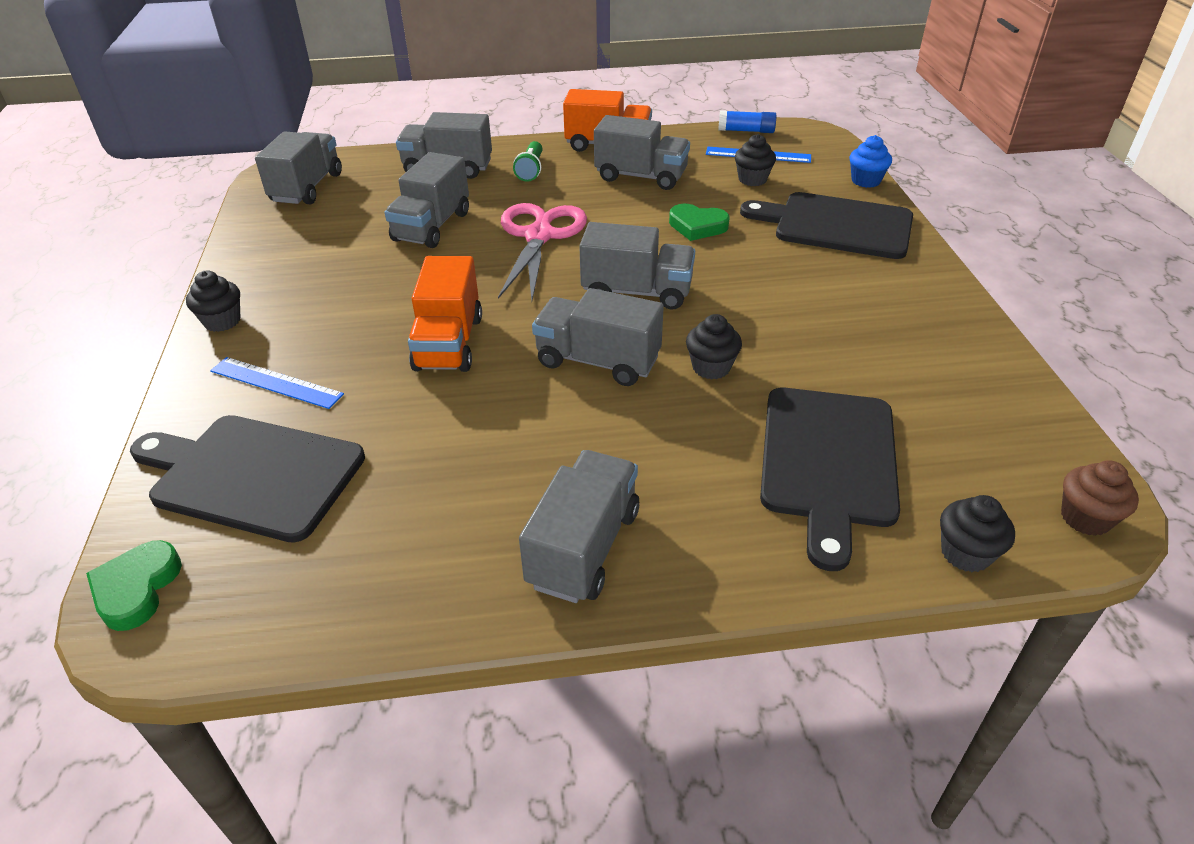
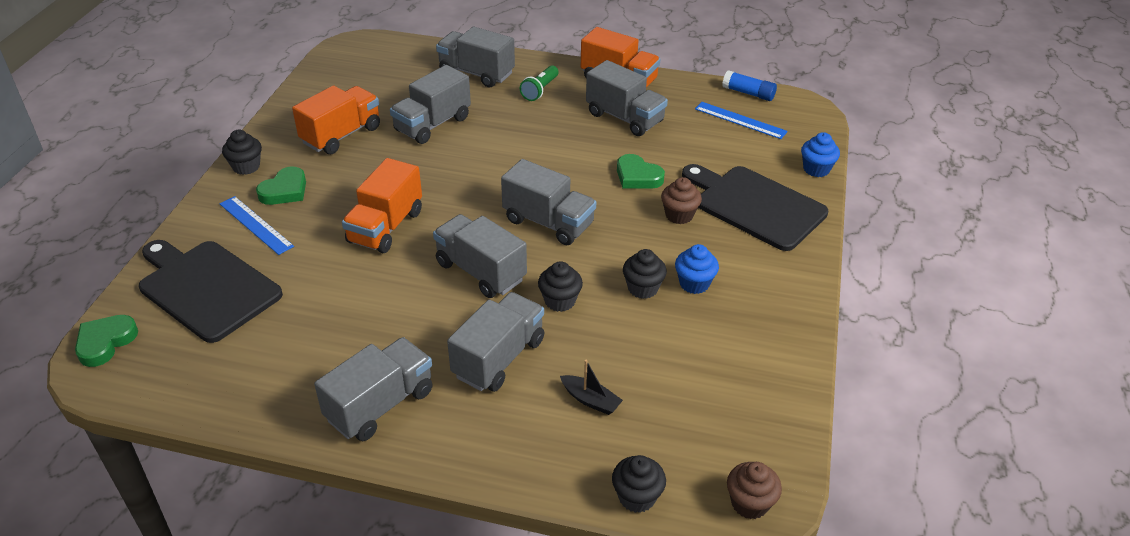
camera: 20 degrees right, 0 degrees up
(291, 335) = (285, 191): none -> green heart
(307, 188) = (362, 66): grey truck -> grey truck (499, 358)
(327, 261) = (341, 135): none -> orange truck
(539, 236) = (507, 153): pink scissors -> none
(752, 179) = (717, 143): black cupcake -> black cupcake (643, 288)
(769, 252) = (679, 215): none -> brown cupcake
(828, 462) = (590, 400): black cutting board -> black boat
(838, 312) = (694, 283): none -> blue cupcake

